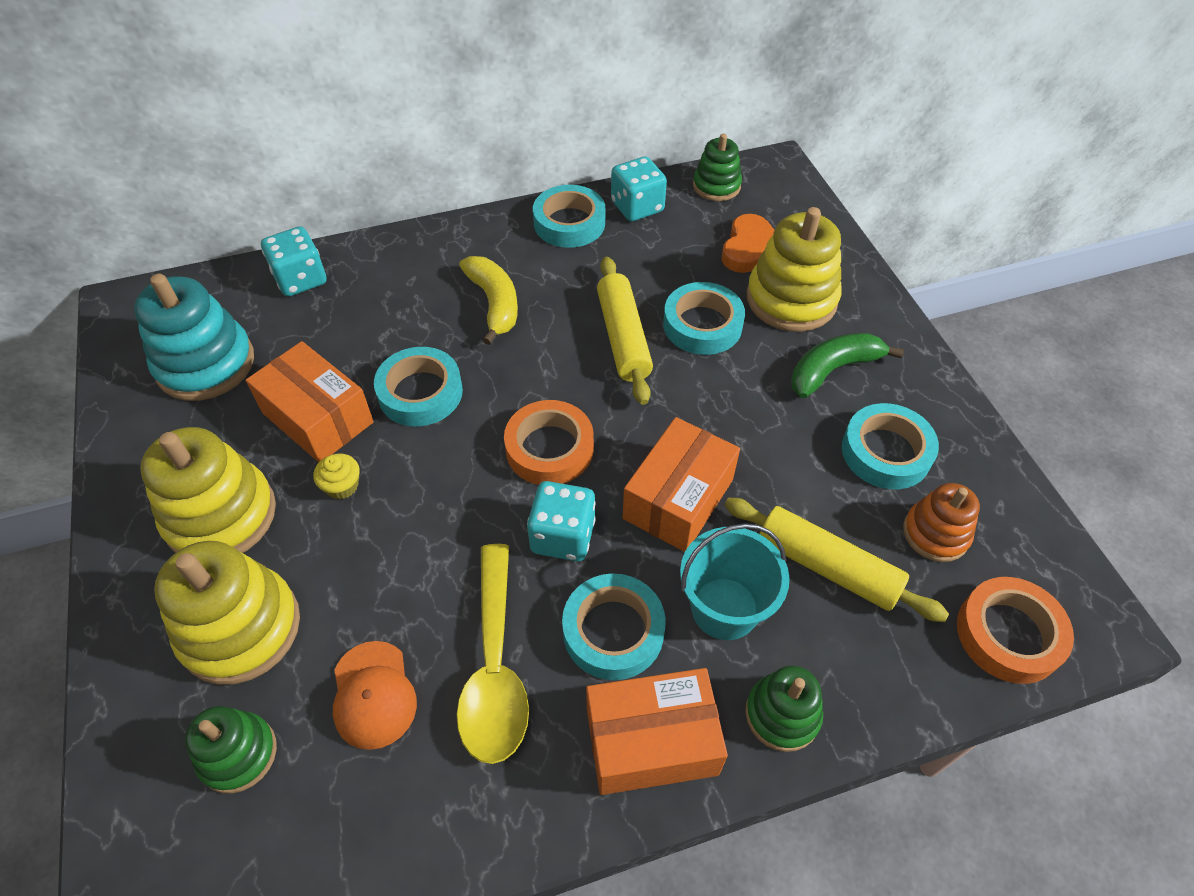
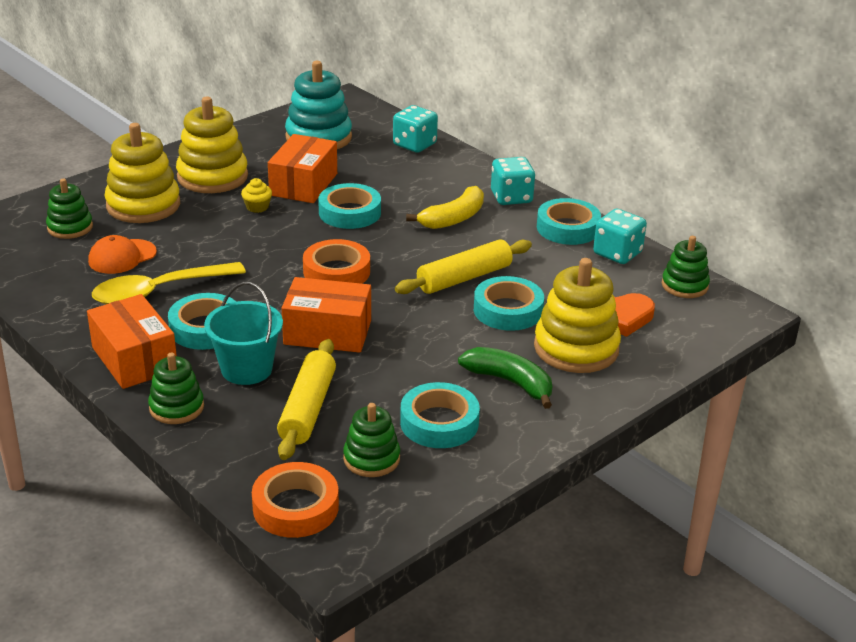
camera: 65 degrees right, 20 degrees down
(563, 536) = (267, 293): turquoise dice -> turquoise dice (511, 197)
(935, 533) = (371, 459): orange stacking toy -> green stacking toy

